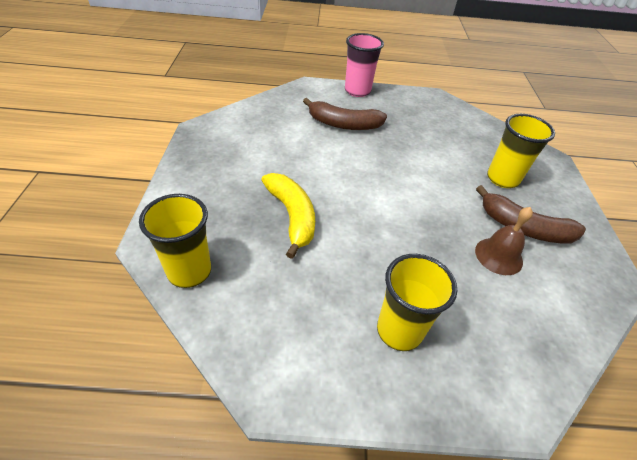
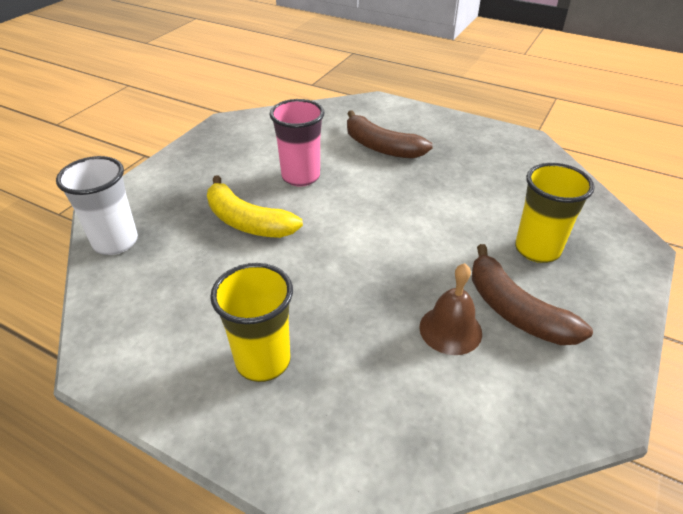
camera: 30 degrees right, 5 degrees down
(189, 271) = (115, 242): yellow cup -> white cup
(292, 216) = (247, 222): yellow banana -> yellow banana turned 120 degrees clockwise
(357, 91) = (429, 116): pink cup -> pink cup (300, 177)

